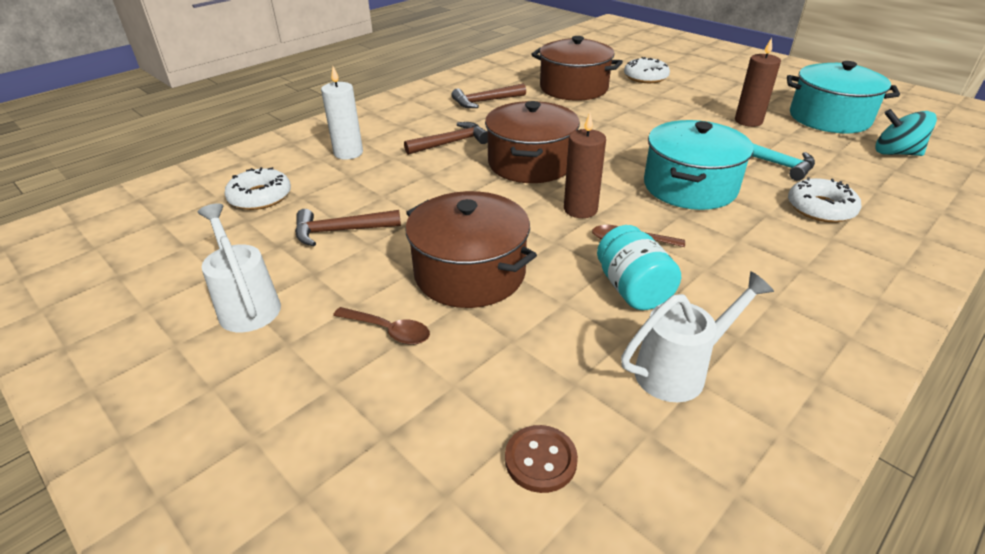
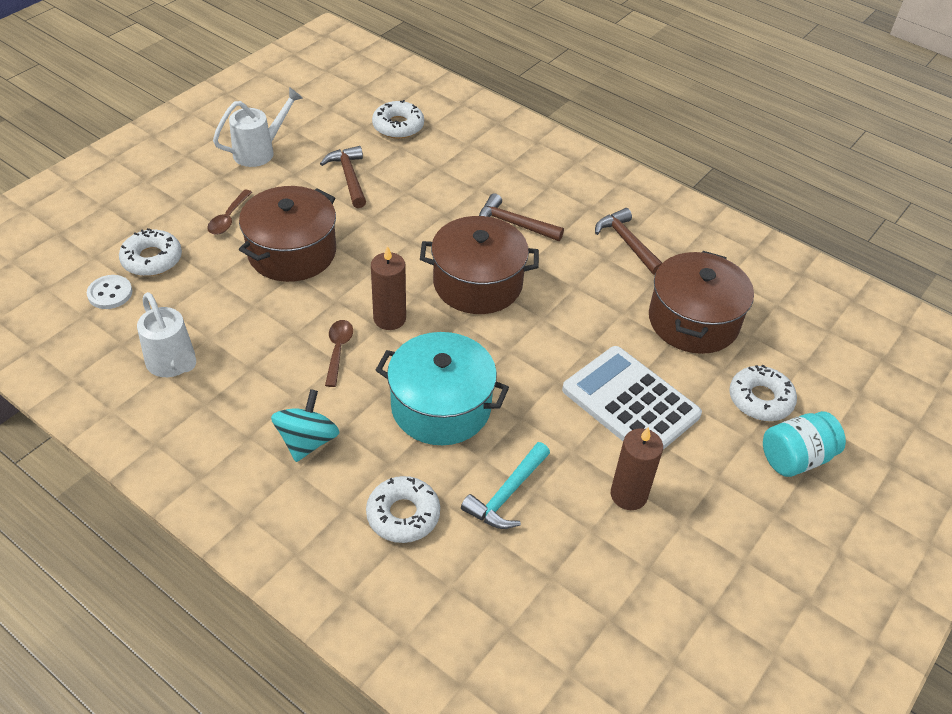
camera: 80 degrees right, 10 degrees up
(348, 153) = (481, 160): white candle -> none
(451, 143) = (514, 224): brown hammer -> brown hammer turned 150 degrees clockwise
(464, 411) = (152, 259): none -> white donut
(540, 460) = (110, 293): brown button -> white button
(633, 289) = (267, 346): turquoise jar -> turquoise jar (795, 458)
(660, 114) = (630, 403): none -> white calculator
(829, 118) = (663, 599): turquoise pot -> none
(895, 153) = (557, 647): turquoise spinning top -> turquoise spinning top (307, 441)

